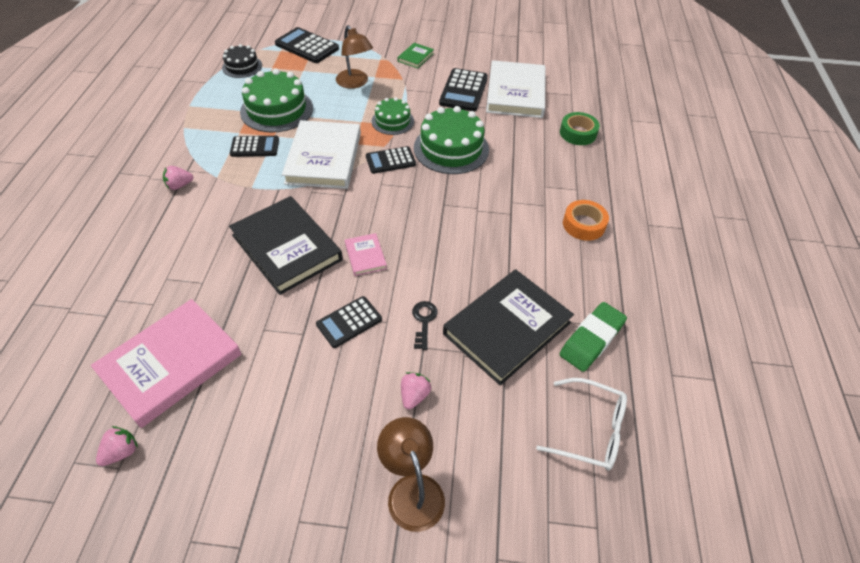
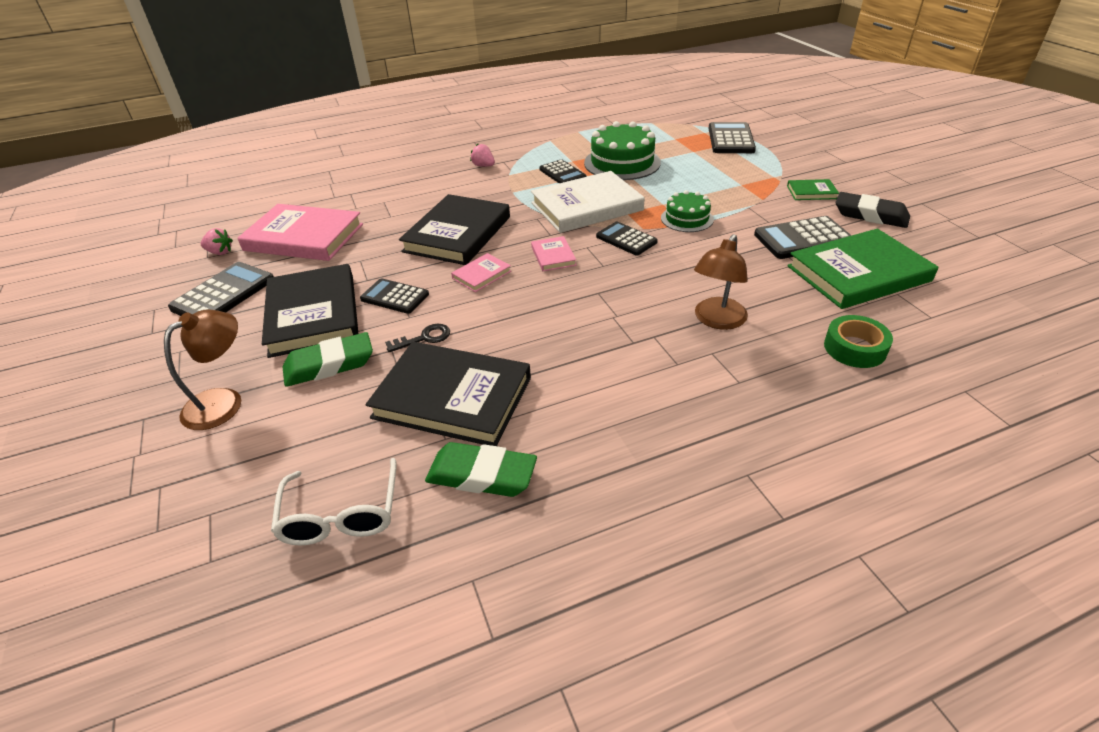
camera: 65 degrees right, 10 degrees down
(221, 462) = (224, 294): none -> black calculator
(242, 66) = (656, 128): black cake -> none
(327, 389) = (313, 314): none -> black book
(355, 83) = (715, 179): brown lamp -> brown lamp (716, 320)
(377, 206) = (553, 256): none -> pink book
(414, 395) = (329, 365): pink strawberry -> green eraser
(451, 148) = (691, 266): green cake -> none
(463, 54) = (870, 215): none -> black eraser
(515, 93) = (858, 273): white book -> green book
(583, 224) = (678, 408): orange tape -> none

